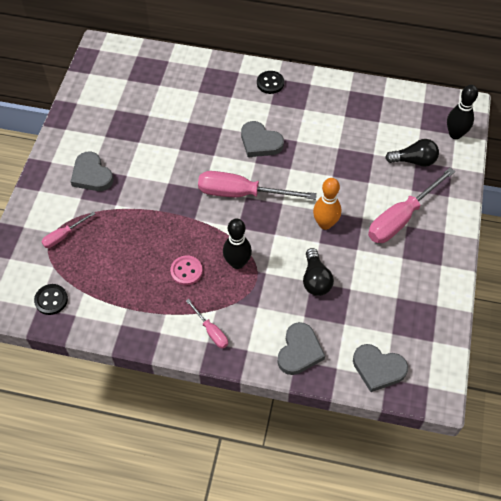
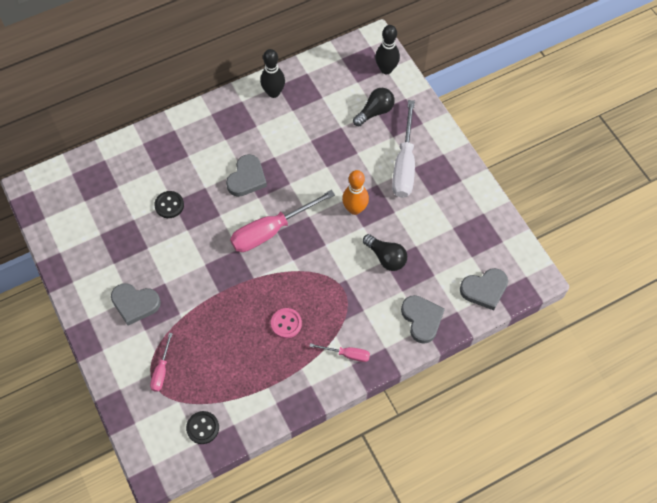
camera: 40 degrees left, 5 degrees up
(237, 263) = (318, 288): black bowling pin -> black bowling pin (273, 93)
(260, 142) = (247, 178): grey heart -> grey heart turned 60 degrees counterclockwise
(270, 83) = (209, 122): black button -> black button (169, 205)
(401, 218) = (404, 164): pink screwdriver -> white screwdriver

